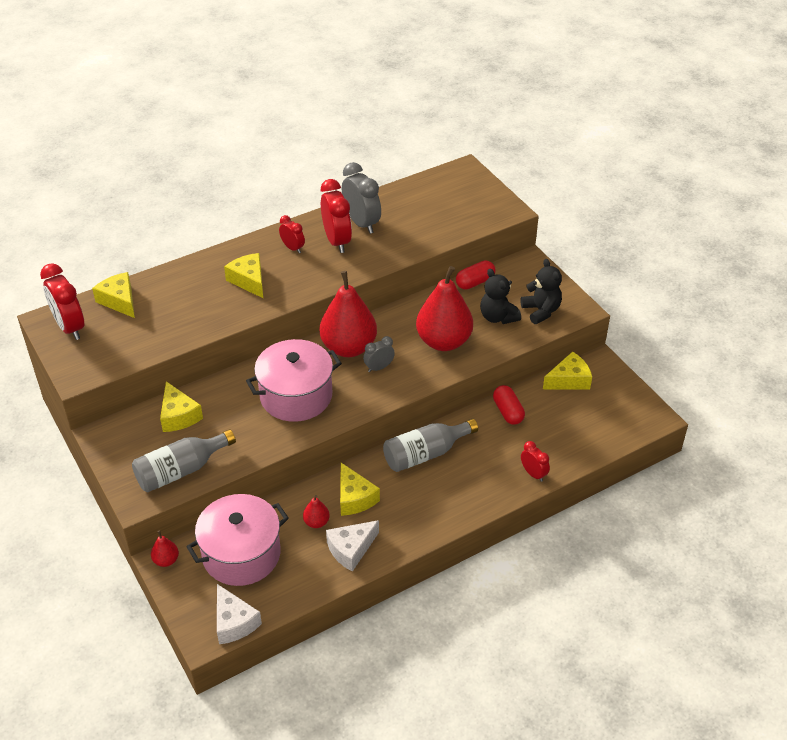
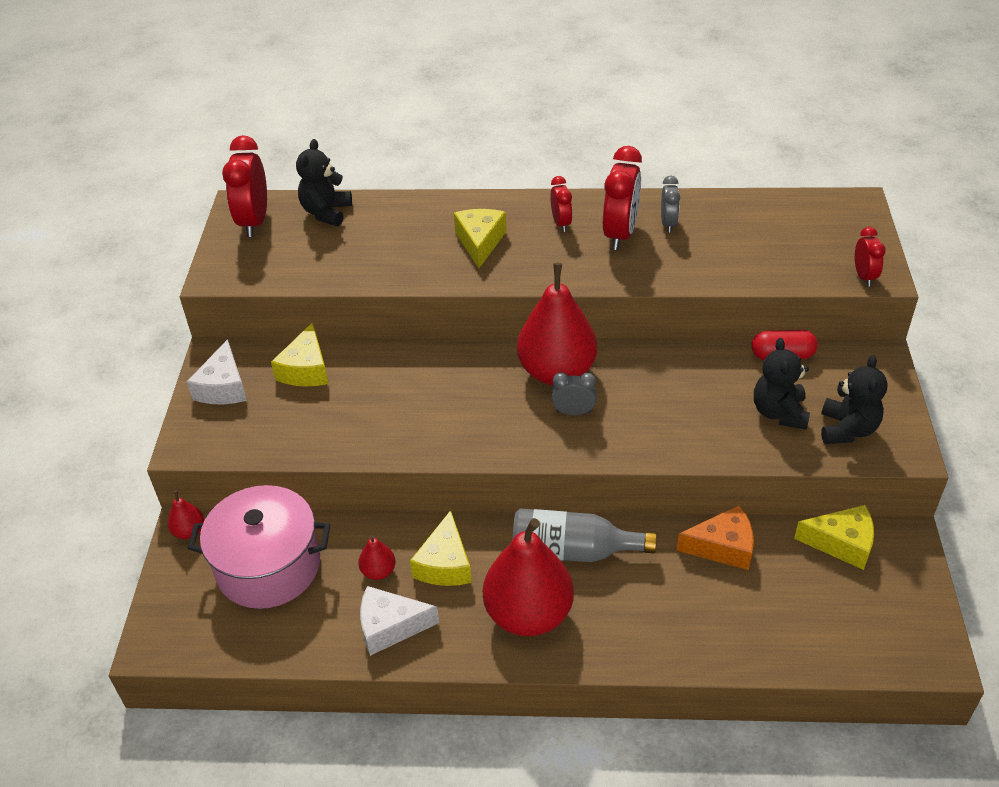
camera: 35 degrees right, 0 degrees up
(119, 301) = (326, 212): yellow cheese -> black teddy bear
(181, 470) = (256, 433): grey bottle -> none
(234, 622) = (195, 644): white cheese -> white cheese (223, 387)
(296, 396) = (449, 403): pink pot -> none
(361, 223) = (668, 223): grey clock -> grey clock, size x0.55
(443, 341) = (681, 414): red pear -> red pear (528, 614)
(508, 412) = (723, 547): red capsule -> orange cheese
(533, 474) = (695, 648): red clock -> red clock (864, 276)

